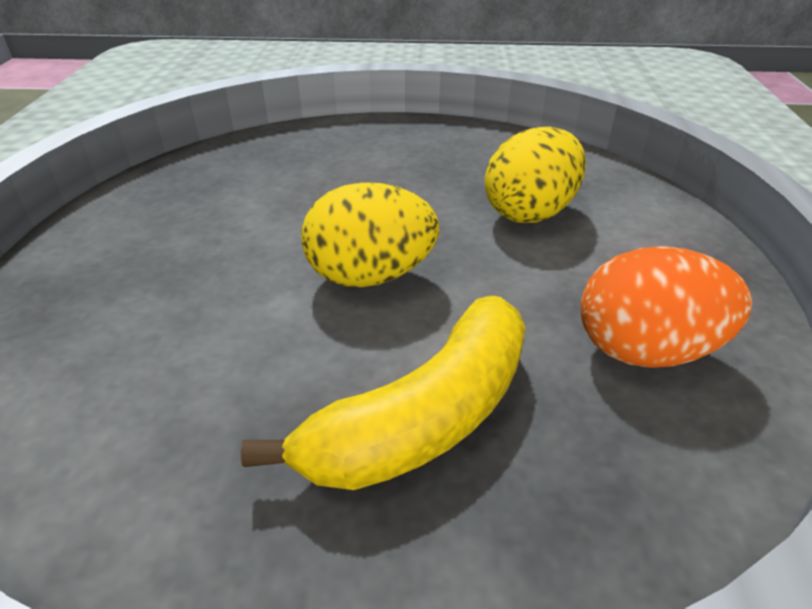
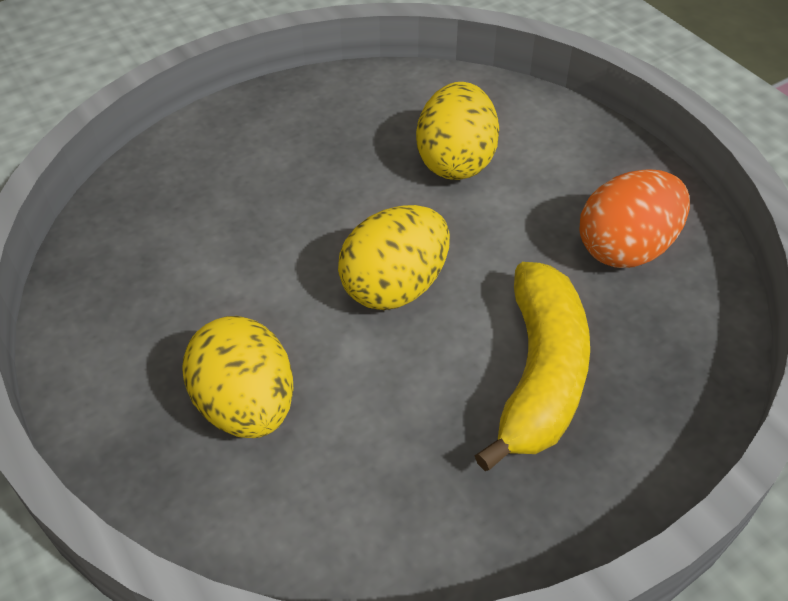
camera: 35 degrees left, 10 degrees up
(151, 302) = (246, 406): none -> yellow egg

